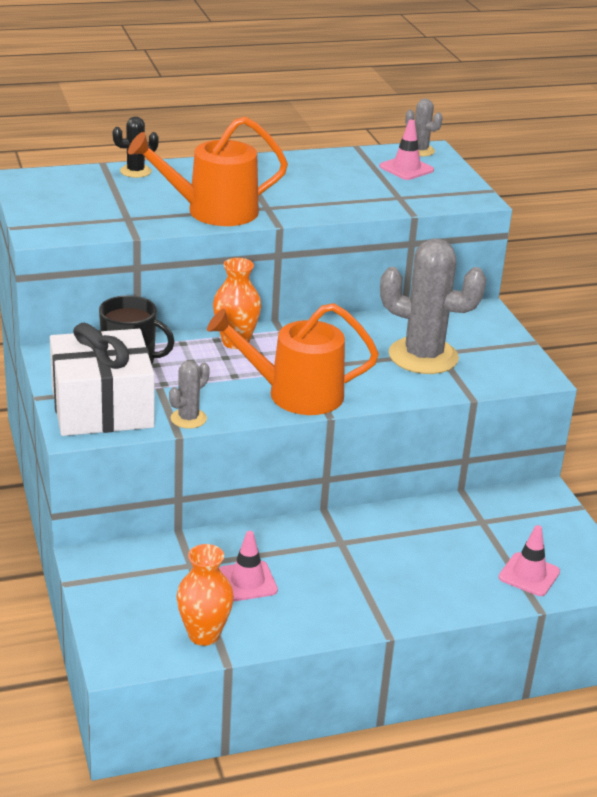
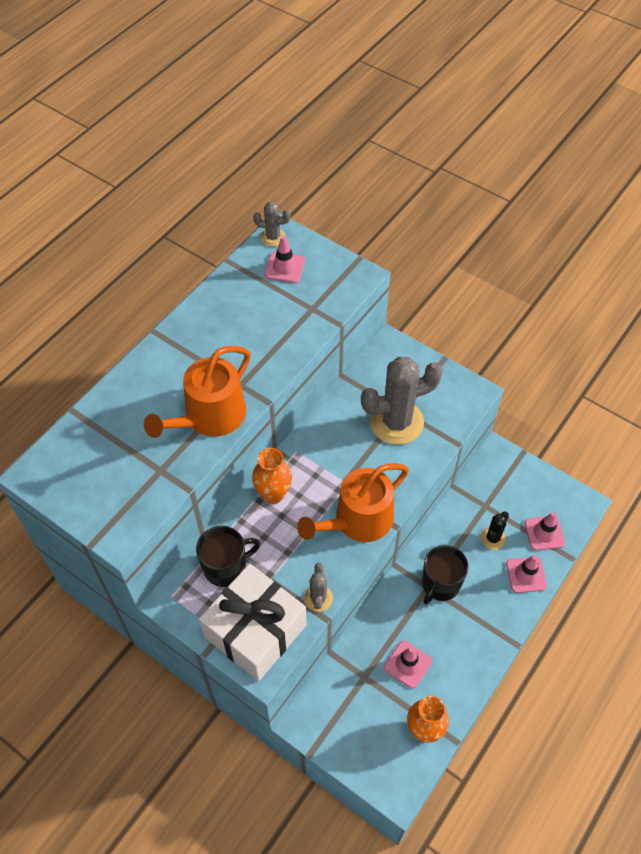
camera: 35 degrees left, 25 degrees up
(135, 171) = (106, 404): black cactus -> black cactus (493, 538)
(357, 547) = (440, 584): none -> black mug
(466, 592) = (526, 575): none -> pink traffic cone

